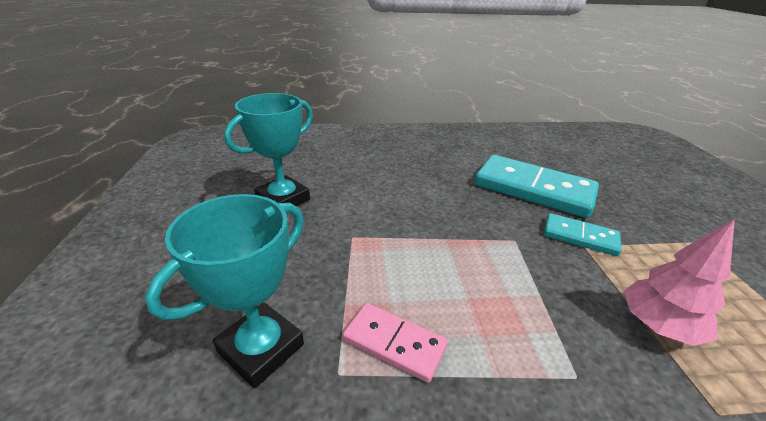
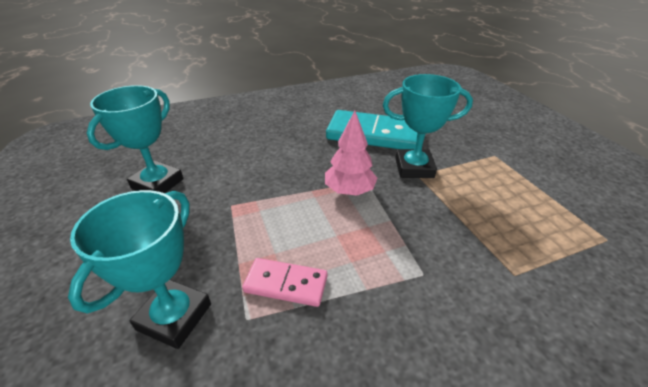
camera: 15 degrees left, 5 degrees up
(580, 237) = (414, 168): turquoise domino -> turquoise trophy
(657, 326) = (473, 224): pink tree -> pink tree (349, 190)

